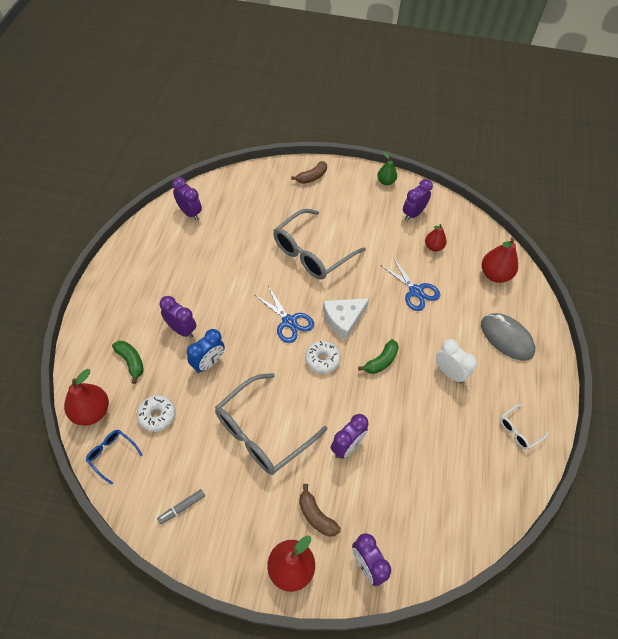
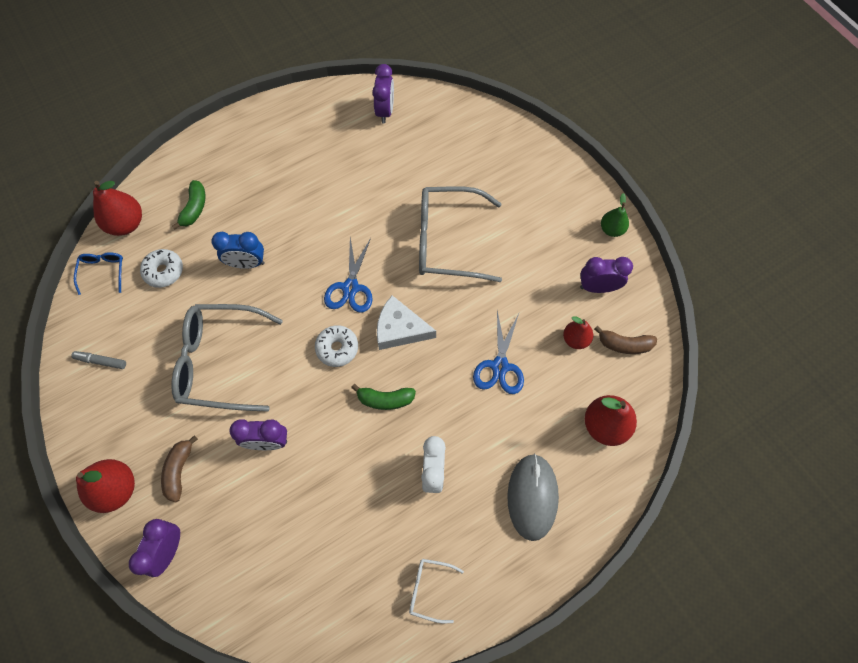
camera: 50 degrees right, 10 degrees up
(181, 330) = (259, 215): purple clock -> none
(312, 177) = (539, 164): brown banana -> brown banana (624, 344)

